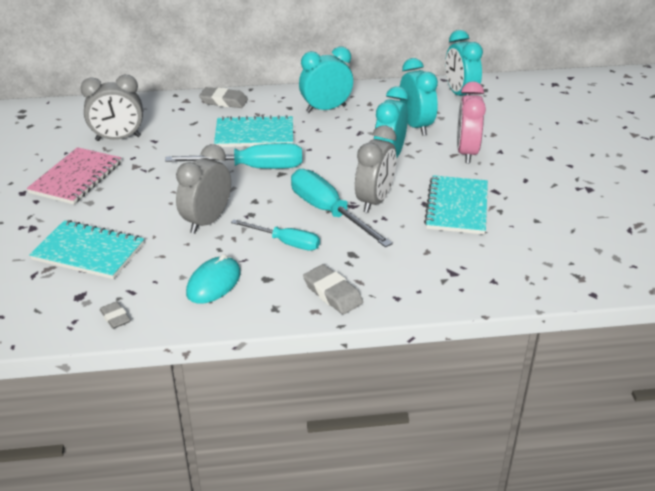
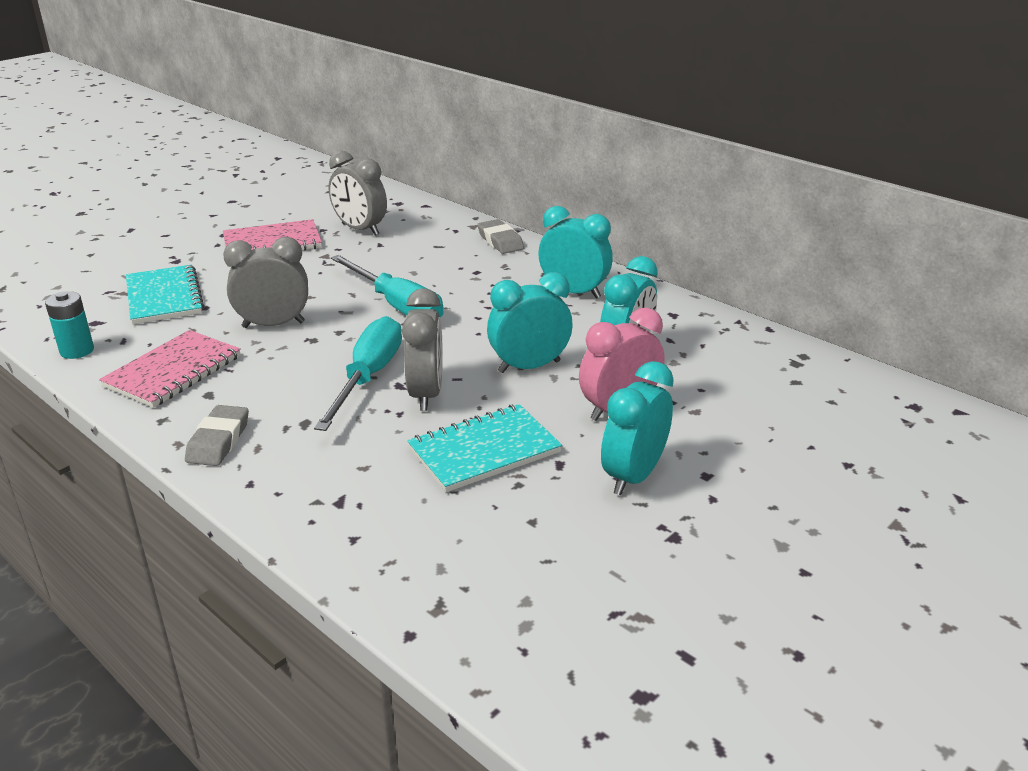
camera: 50 degrees right, 5 degrees down
(115, 317) = (77, 351): grey eraser -> turquoise battery
(213, 283) = (173, 371): turquoise mouse -> pink notebook
(254, 134) = (462, 280): turquoise notebook -> none
(286, 243) = (282, 378): turquoise screwdriver -> none
(374, 201) = (426, 394): grey clock -> grey clock turned 75 degrees counterclockwise
(460, 94) = (751, 352): turquoise clock -> turquoise clock (633, 476)

